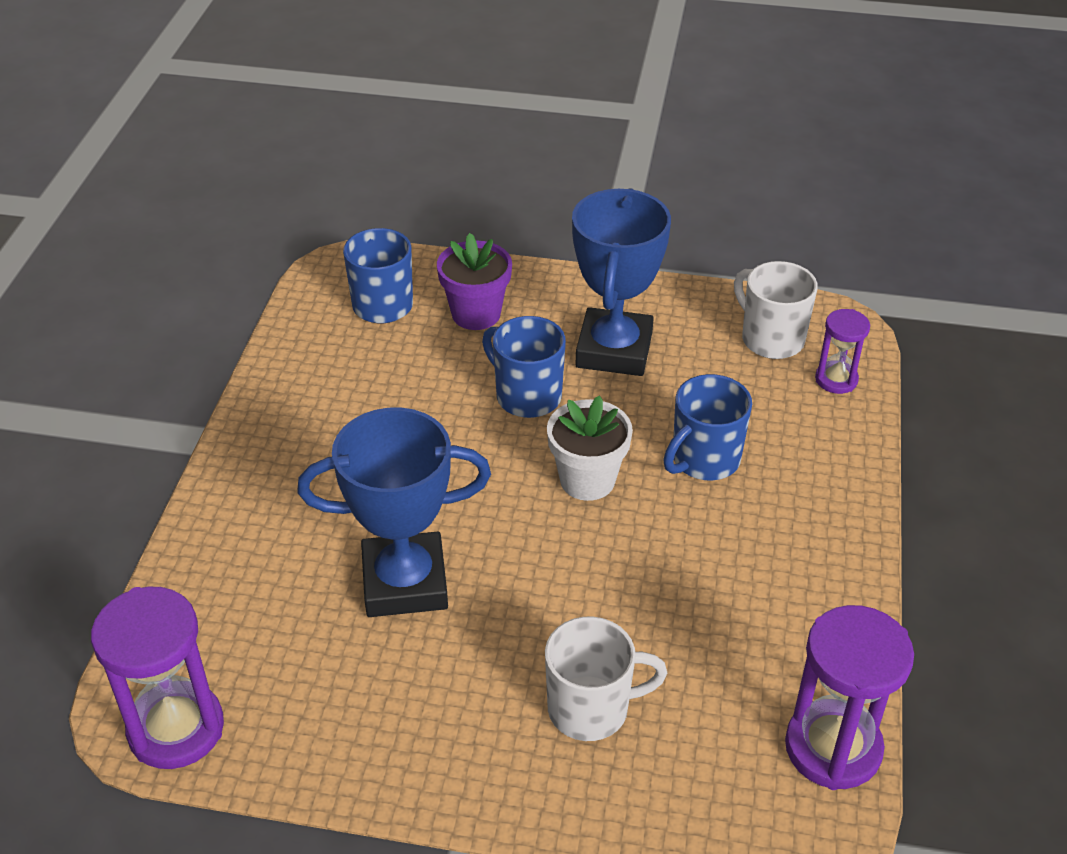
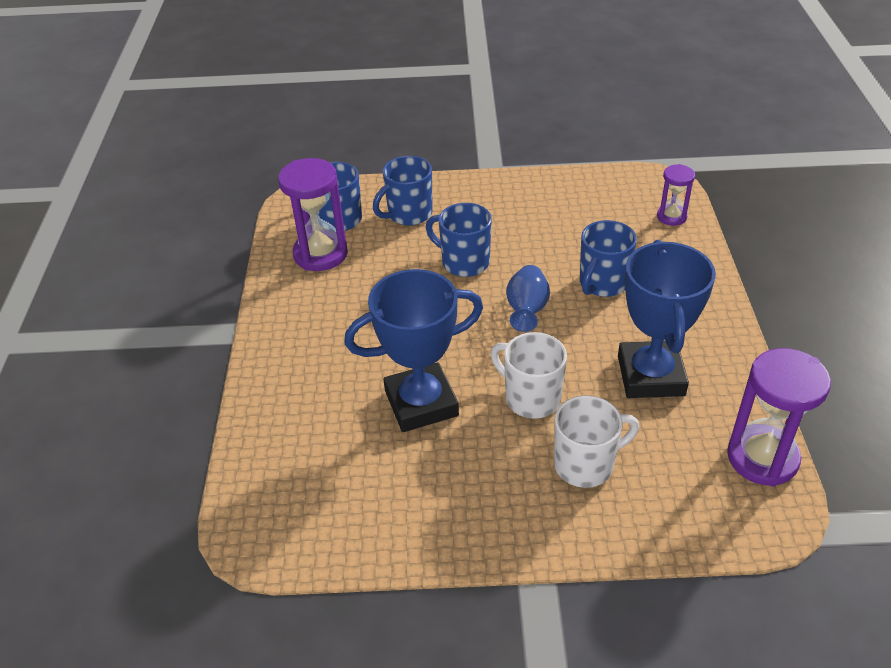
camera: 10 degrees left, 0 degrees up
(176, 729) = (285, 539): purple hourglass -> purple hourglass (320, 254)
(476, 314) = (409, 214): purple flower pot -> blue mug
(587, 480) = (526, 310): white flower pot -> blue vase
(614, 350) = (514, 222): blue trophy -> blue trophy (650, 376)
(771, 339) = (618, 198): white mug -> white mug (531, 398)

